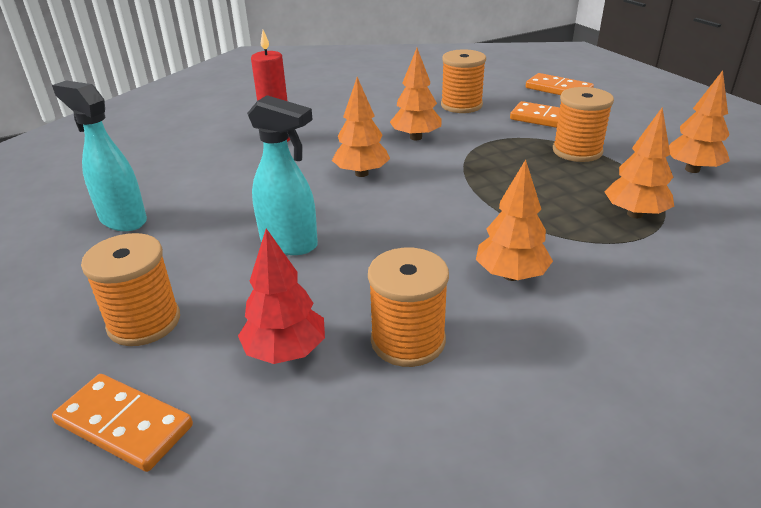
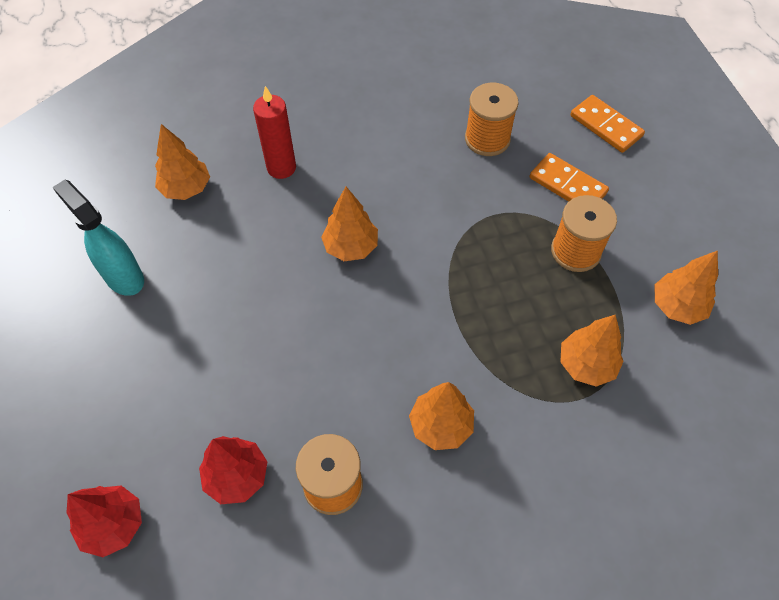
camera: 10 degrees right, 25 degrees up
(124, 424) = (113, 525): orange domino -> red tree
(144, 322) = (133, 419): orange spool -> none
(290, 244) = (263, 342): turquoise spray bottle -> none
(416, 137) = (421, 193): orange tree -> orange tree (186, 189)

